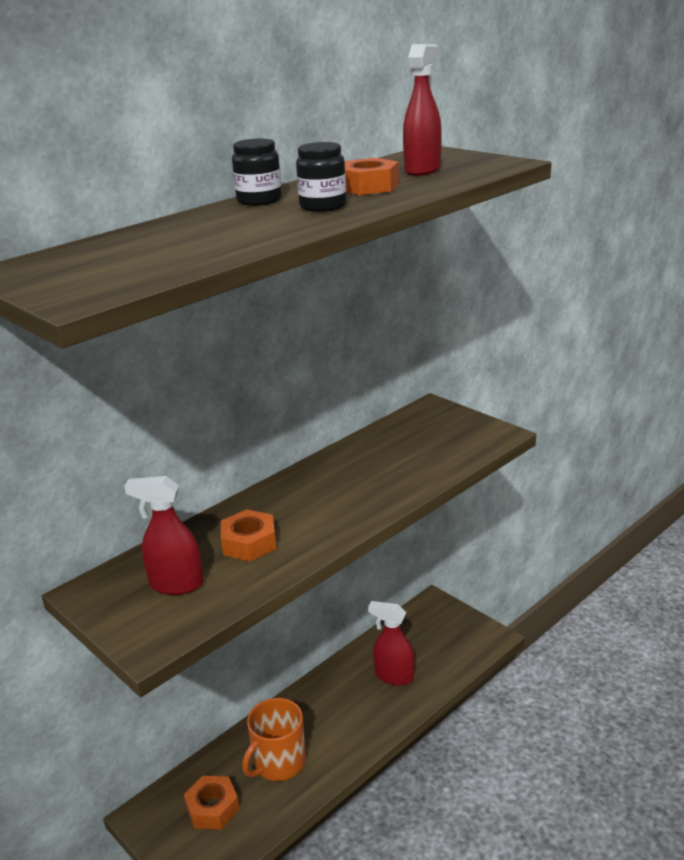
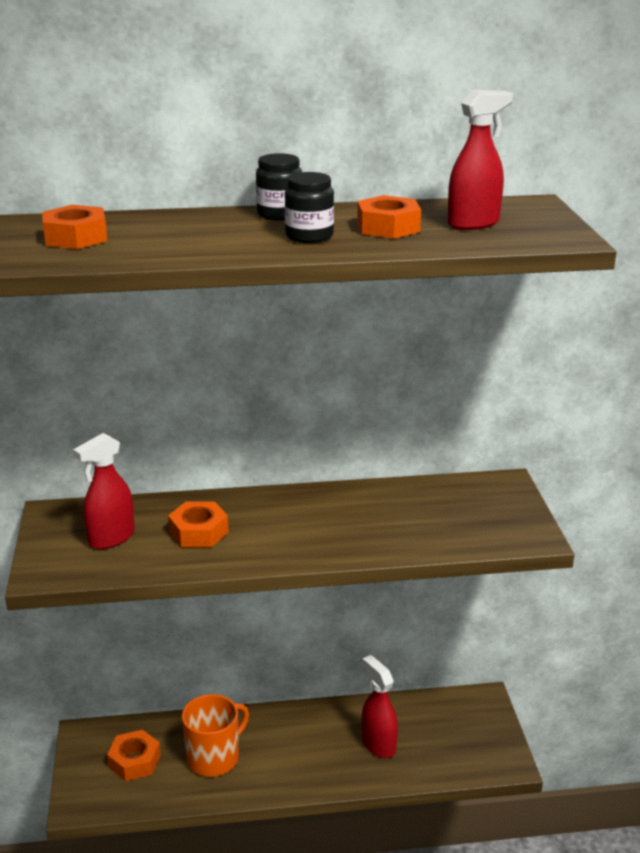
camera: 35 degrees right, 0 degrees up
(111, 260) = (75, 237): none -> orange nut
(176, 584) = (111, 538): red spray bottle -> red spray bottle turned 90 degrees counterclockwise
(279, 762) = (214, 758): orange mug -> orange mug turned 150 degrees clockwise

